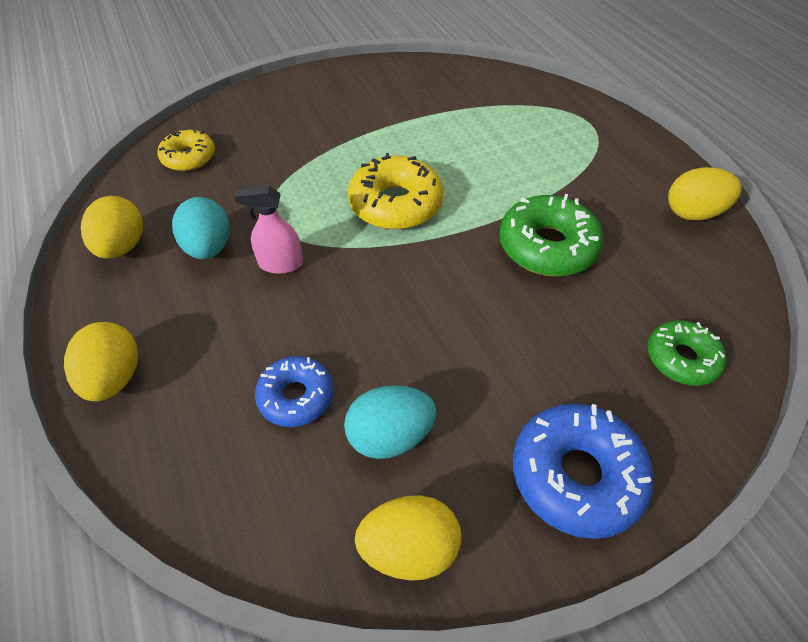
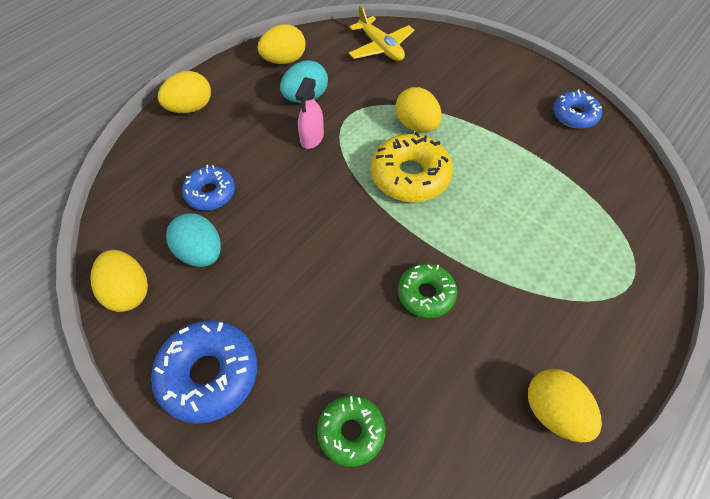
camera: 65 degrees right, 5 degrees up
(189, 157) = (380, 47): yellow donut -> yellow plane
(280, 264) = (312, 138): pink spray bottle -> pink spray bottle turned 135 degrees counterclockwise
(330, 174) = (416, 125): none -> yellow egg
(398, 75) = (574, 115): none -> blue donut
(547, 246) = (426, 294): green donut -> green donut, size x0.63

